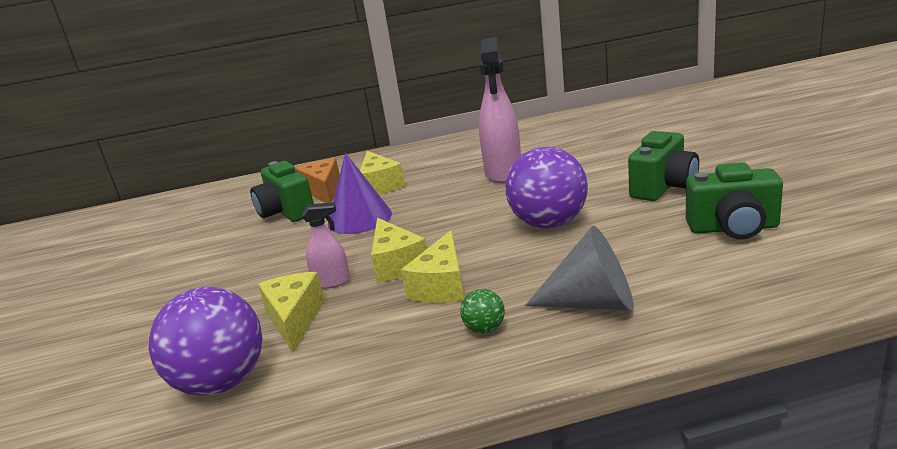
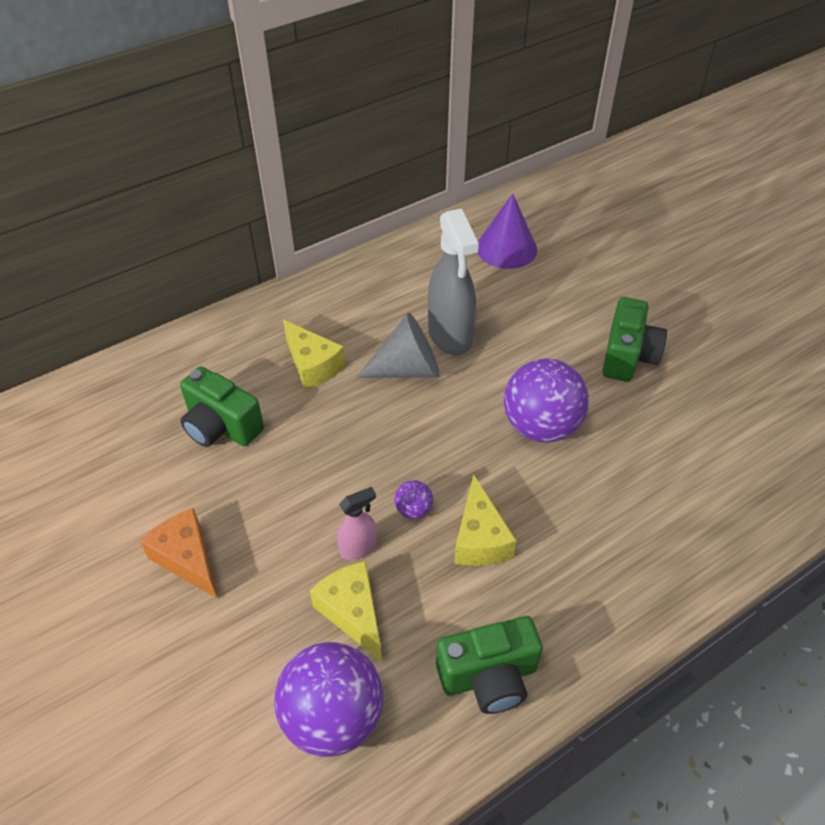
camera: 25 degrees left, 25 degrees up
(323, 191) = (244, 380): orange cheese -> orange cheese (187, 559)
(359, 218) = (324, 432): purple cone -> purple cone (506, 248)
(396, 264) = (413, 509): yellow cheese -> purple ball
(485, 329) = (552, 596): green ball -> none
(503, 173) = (450, 335): pink spray bottle -> grey spray bottle
(593, 303) = (632, 545): grey cone -> grey cone (408, 368)
(733, 228) = (712, 421): green camera -> green camera (489, 677)

